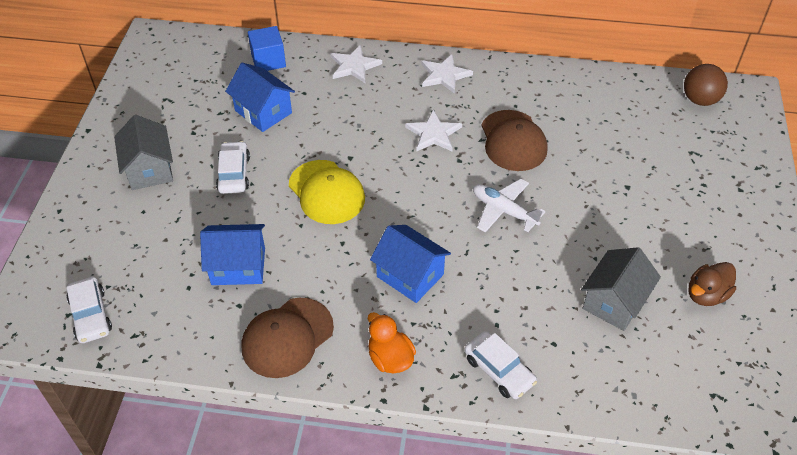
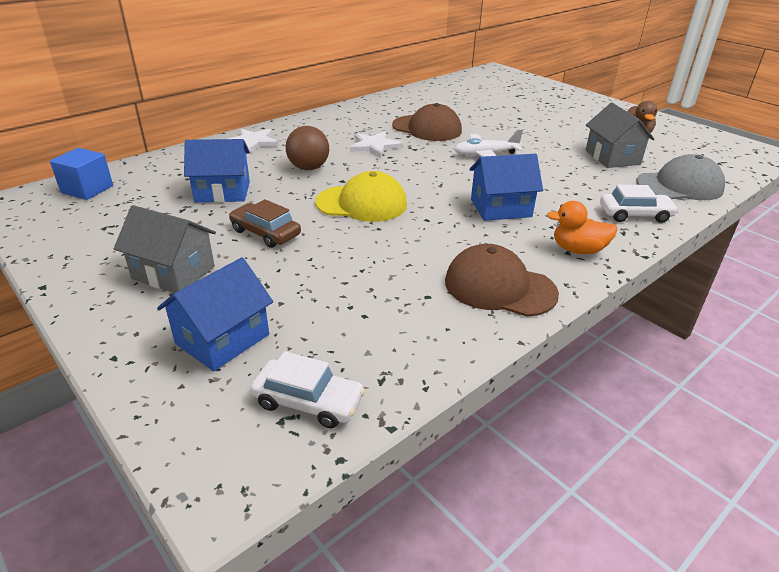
camera: 50 degrees left, 15 degrees down
(234, 173) = (265, 233): white car -> brown car
(238, 266) = (379, 276): blue house -> blue house (222, 339)
(268, 60) = (172, 167): blue cube -> blue cube (87, 189)
(287, 337) = (499, 287): brown cap -> brown cap turned 120 degrees clockwise
(444, 75) = (327, 122): white star -> none
(606, 381) = (680, 186): none -> grey cap
(699, 100) = (480, 79): brown ball -> brown ball (308, 168)

